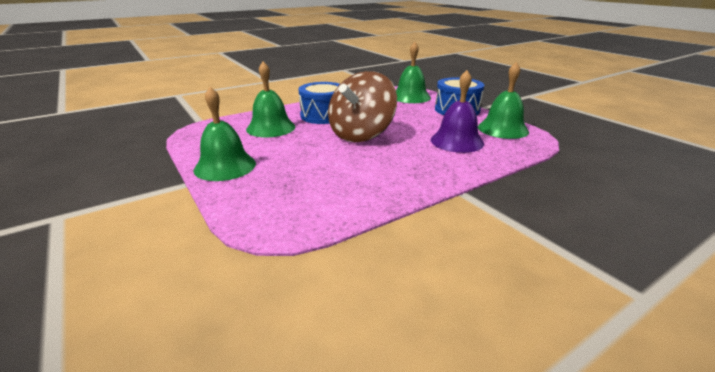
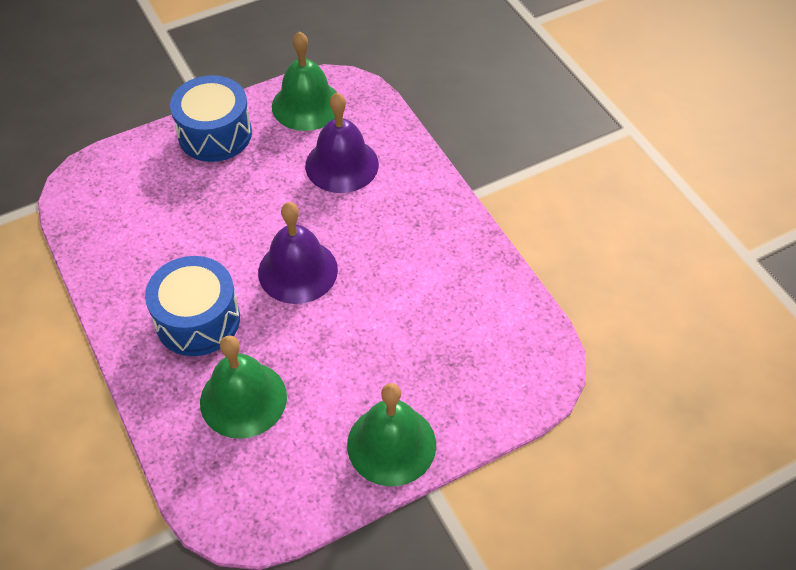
camera: 85 degrees left, 25 degrees up
(361, 134) = (298, 271): brown spinning top -> purple bell
(410, 97) = (127, 181): green bell -> none

